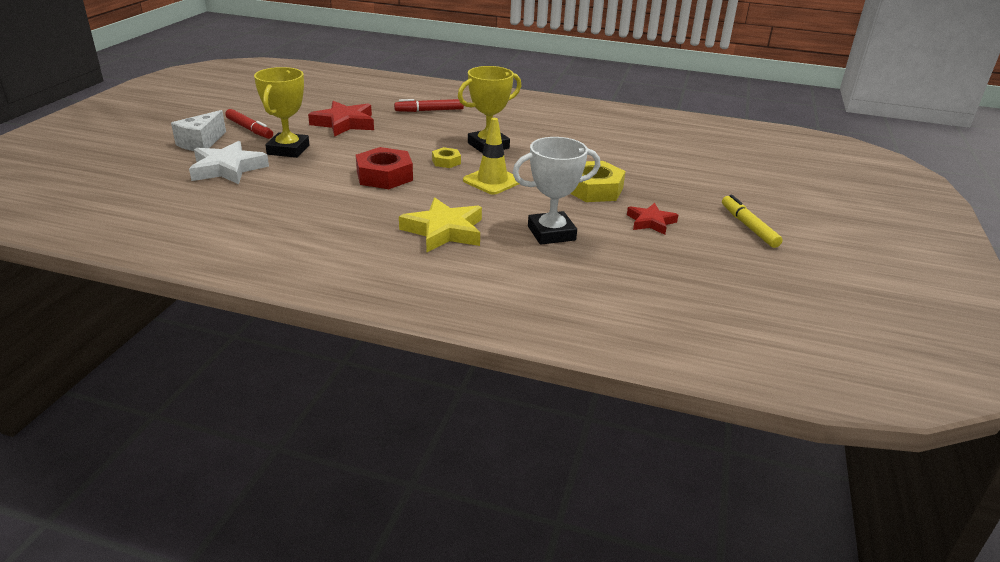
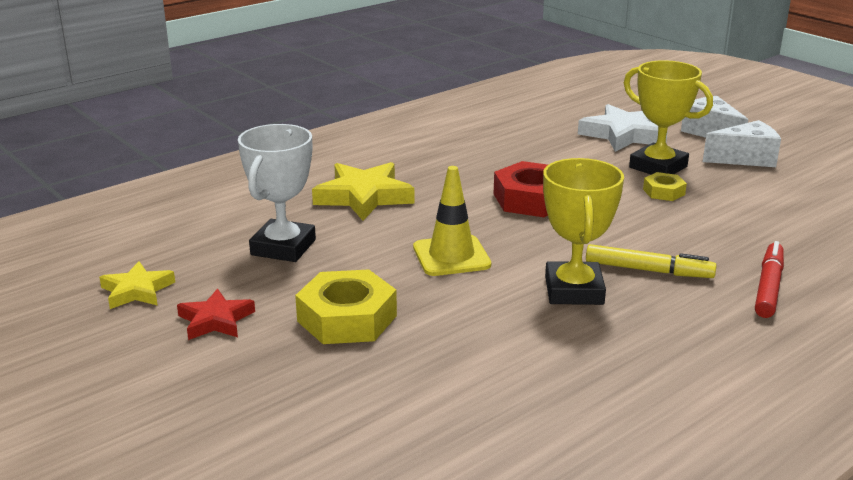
camera: 125 degrees right, 5 degrees down
(250, 129) = (745, 159): red marker -> white cheese
(344, 123) = (737, 213): red star -> none
(446, 162) = (541, 244): yellow nut -> yellow nut (663, 192)
(667, 260) = (137, 291): none -> yellow star
(748, 227) = (94, 394): yellow marker -> yellow marker (648, 270)

